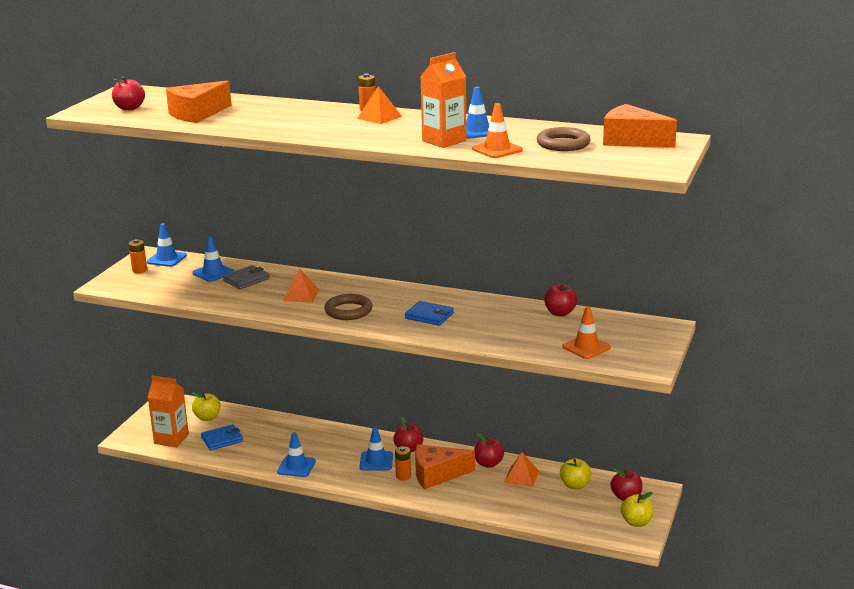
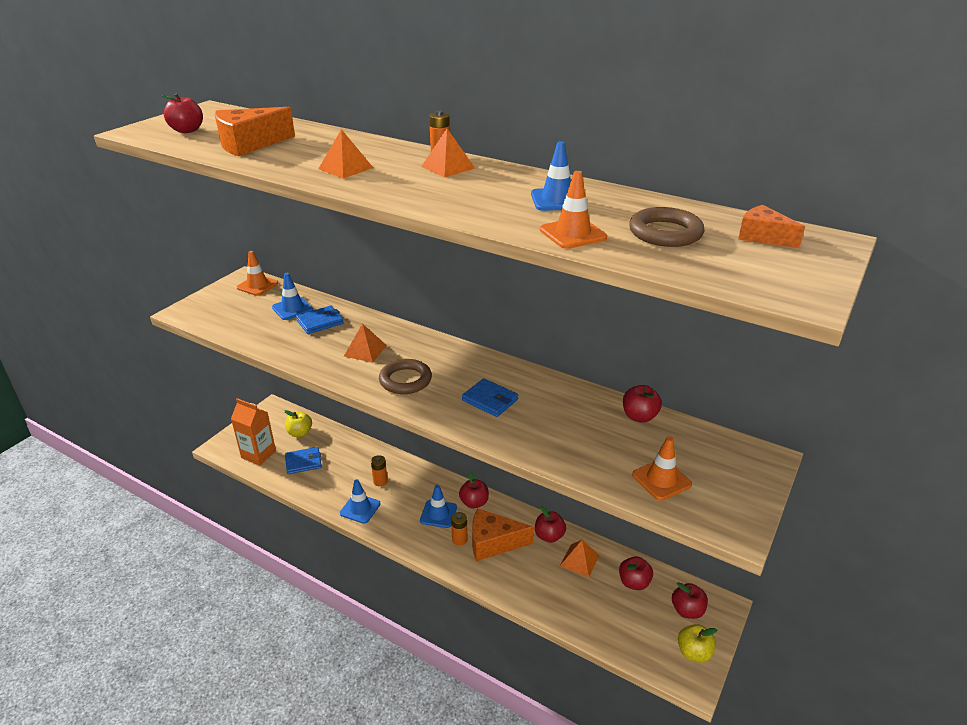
camera: 10 degrees right, 10 degrees up
(139, 270) = (225, 296): orange battery -> orange battery (380, 481)
(166, 259) = (257, 285): blue traffic cone -> orange traffic cone
(246, 280) = (320, 322): grey wallet -> blue wallet
(295, 124) = (345, 168): none -> orange pyramid
(444, 141) = (509, 211): orange carton -> none
(575, 485) = (634, 582): yellow apple -> red apple
(631, 140) = (762, 237): orange cheese -> orange cheese, size x0.59

